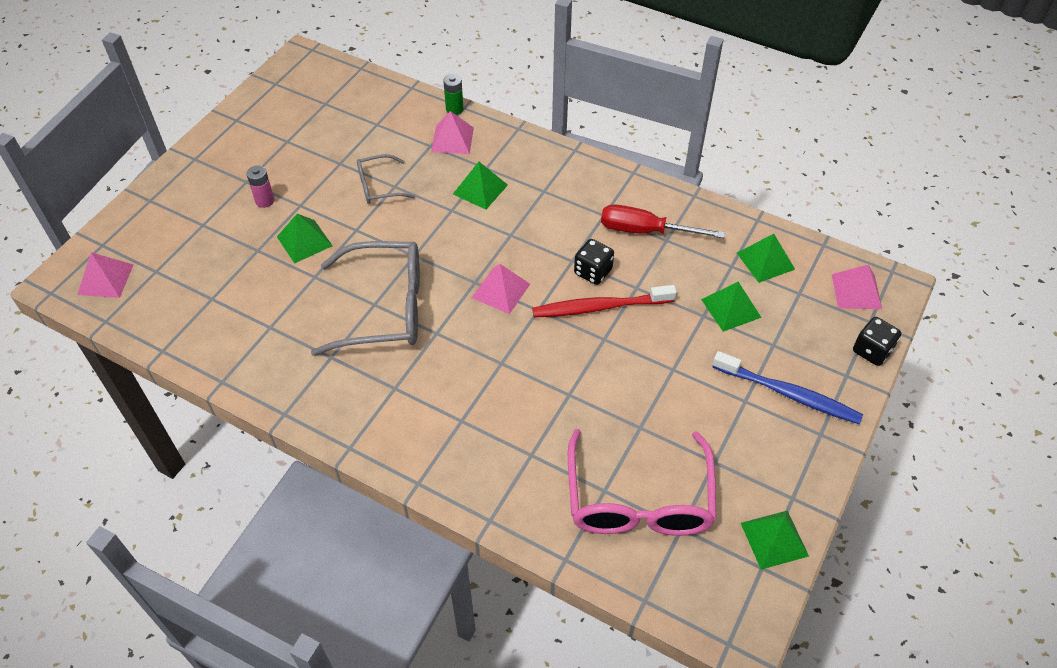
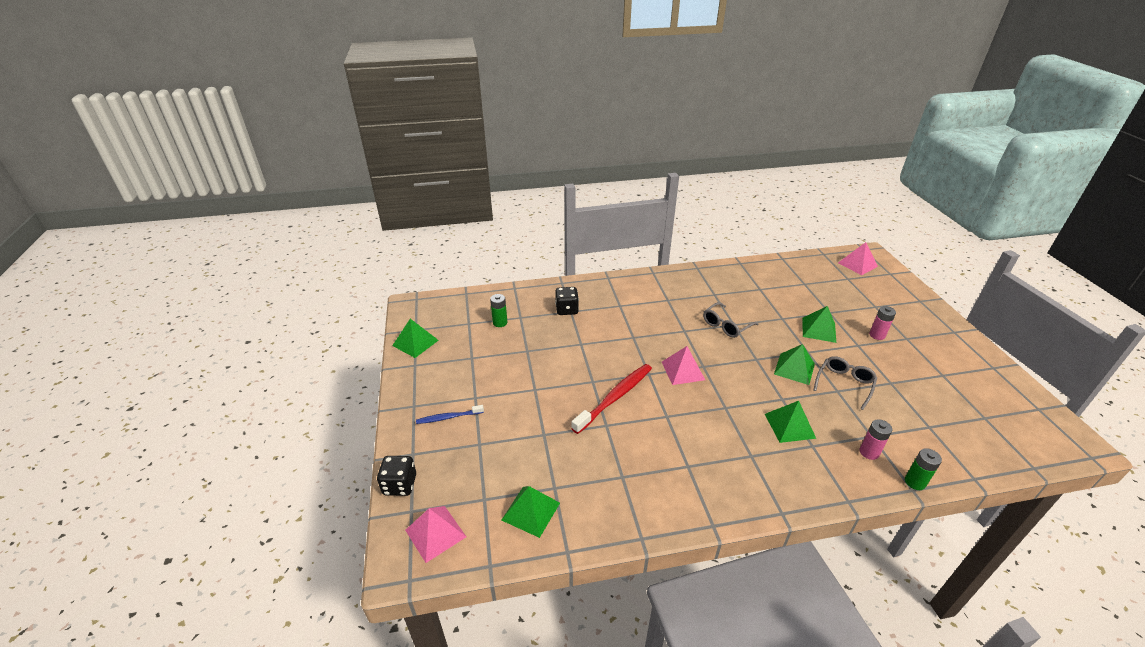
camera: 140 degrees right, 15 degrees down
(383, 308) = (726, 325): grey glasses -> grey glasses, size x0.52
(452, 139) = (869, 452): pink pyramid -> pink battery
(593, 272) = (645, 417): black dice -> black dice (567, 309)
(639, 499) = (500, 322): pink glasses -> green battery
(645, 231) = (644, 473): red screwdriver -> none
(730, 308) = (529, 452): green pyramid -> green pyramid (794, 368)
(788, 394) = (448, 417): blue toothbrush -> blue toothbrush, size x0.55

